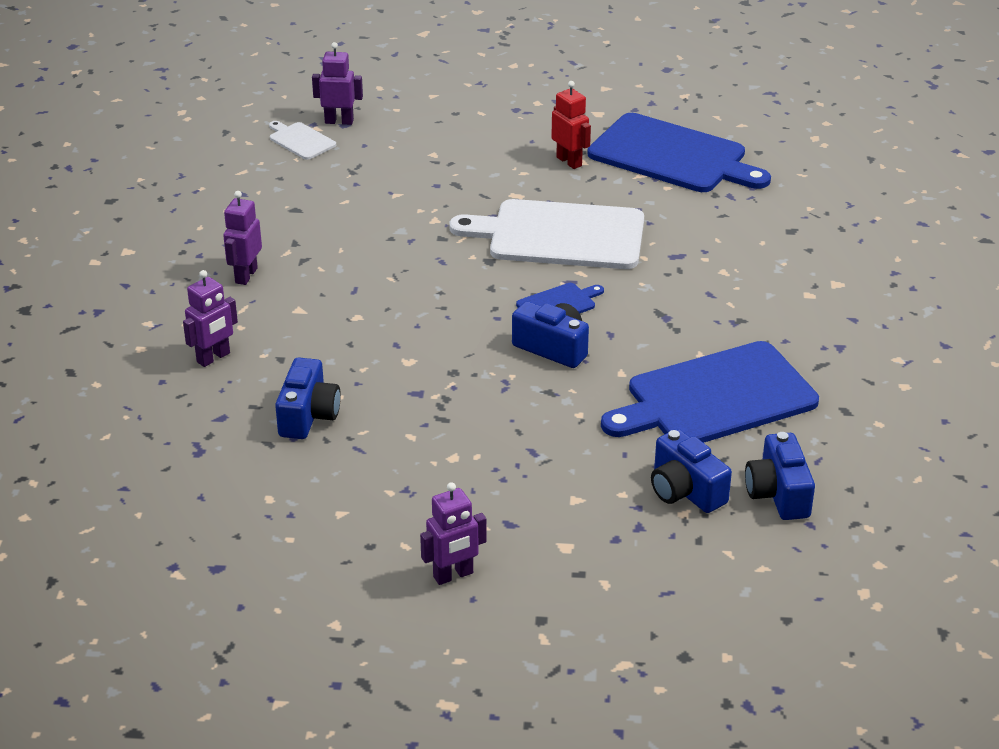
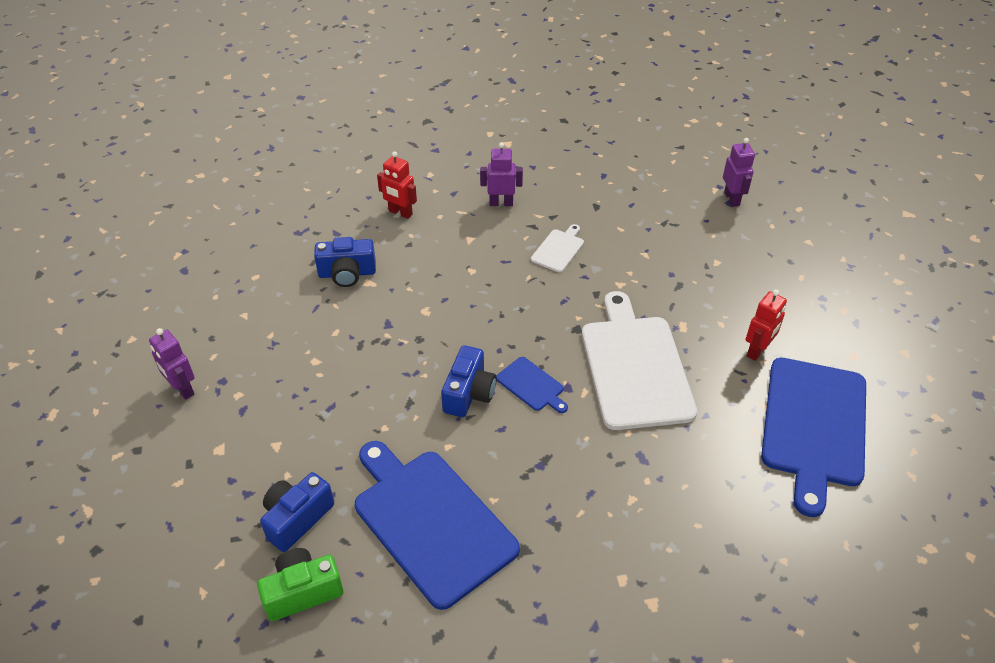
camera: 75 degrees right, 10 degrees up
(213, 358) = (400, 213): purple robot -> red robot
(300, 140) = (691, 186): white cutting board -> white cutting board (558, 249)
(778, 494) = (302, 591): blue camera -> green camera

